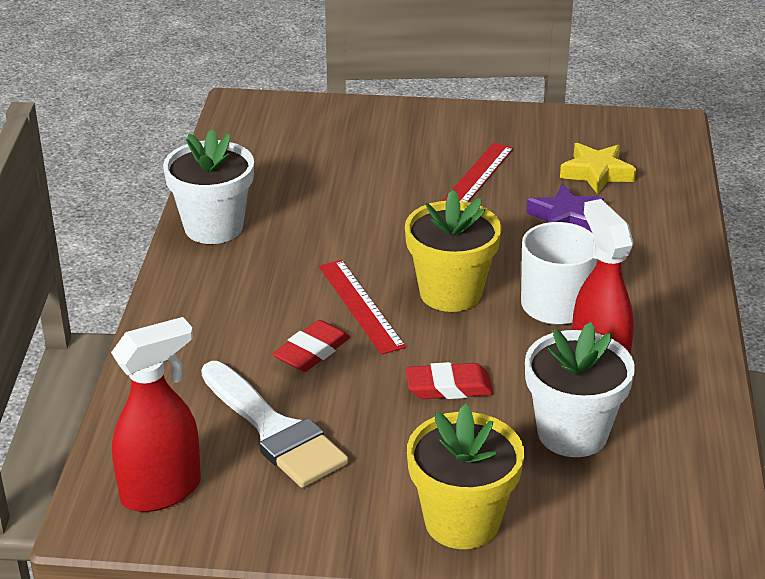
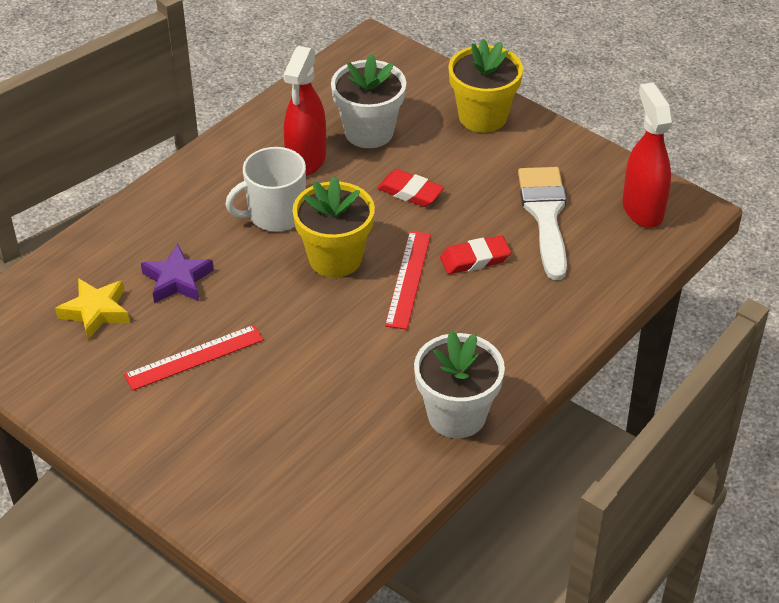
camera: 145 degrees left, 10 degrees up
(162, 491) = (642, 209): red spray bottle -> red spray bottle turned 75 degrees clockwise

